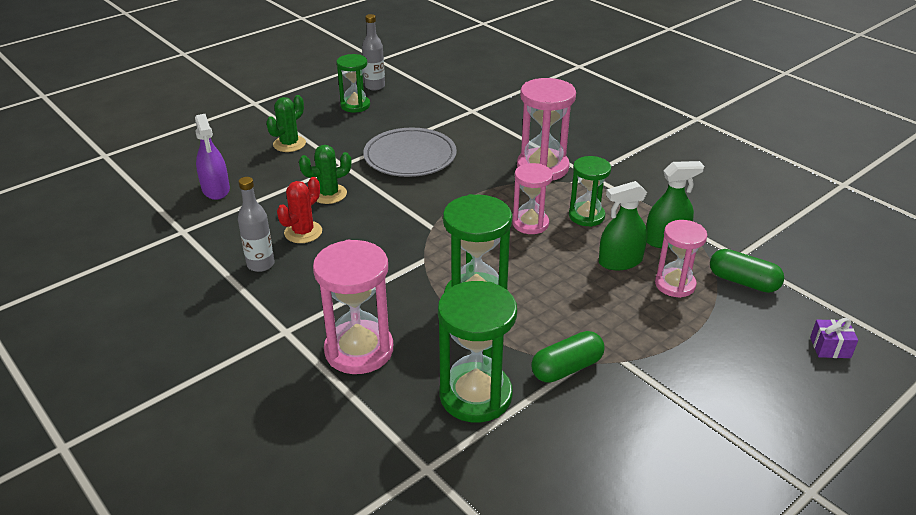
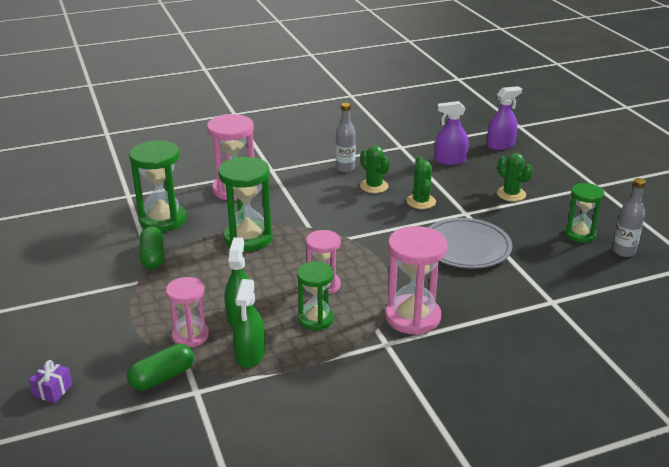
camera: 110 degrees right, 5 degrees down
(165, 161) = (500, 145): none -> purple spray bottle
(303, 232) = (374, 186): red cactus -> green cactus

